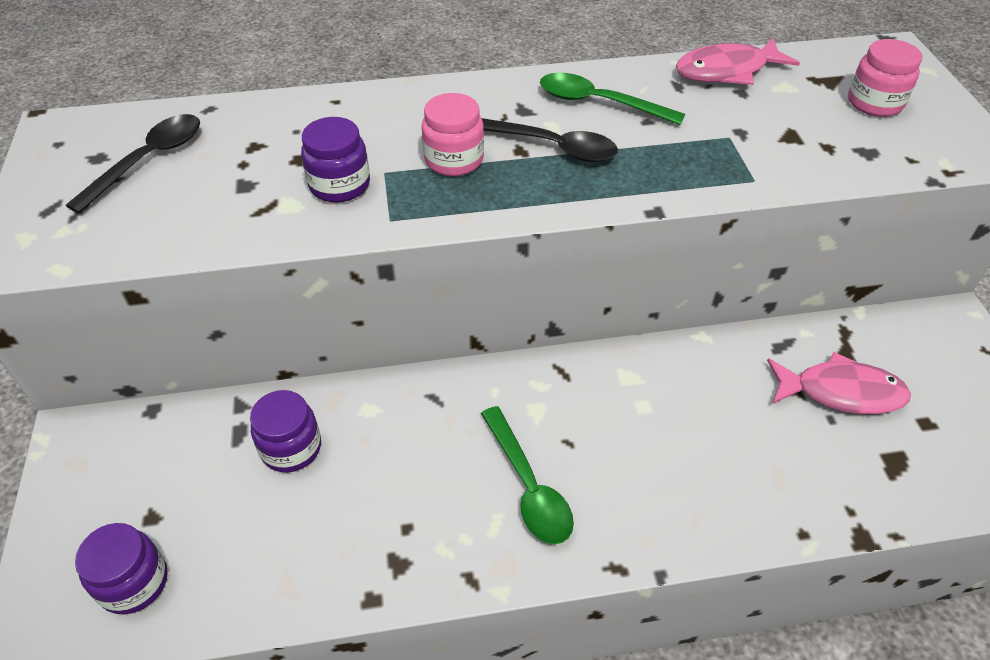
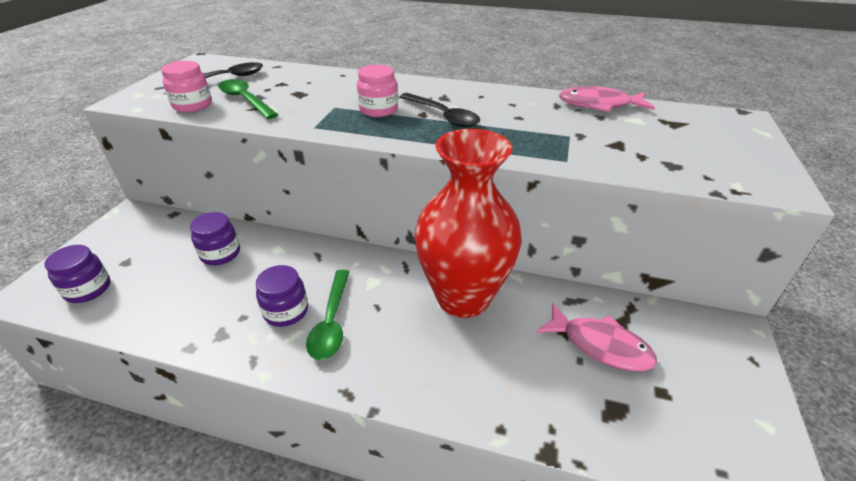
camera: 25 degrees right, 10 degrees down
(339, 185) = (304, 107): purple jar -> purple jar (286, 311)
(598, 103) = (494, 103): green spoon -> green spoon (245, 100)
(661, 389) = (463, 297): none -> red vase
(874, 103) = (702, 141): pink jar -> pink jar (193, 105)

